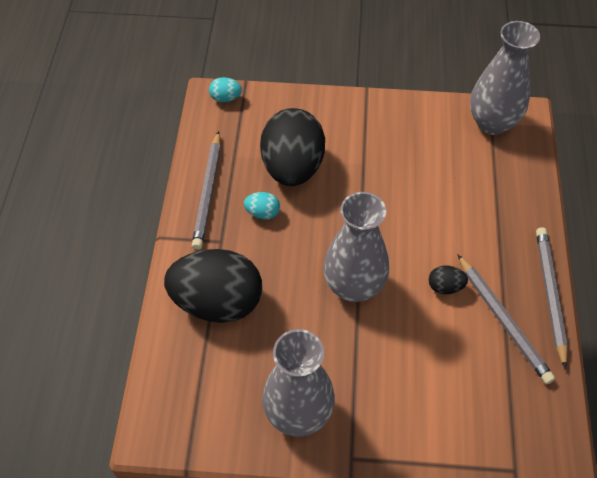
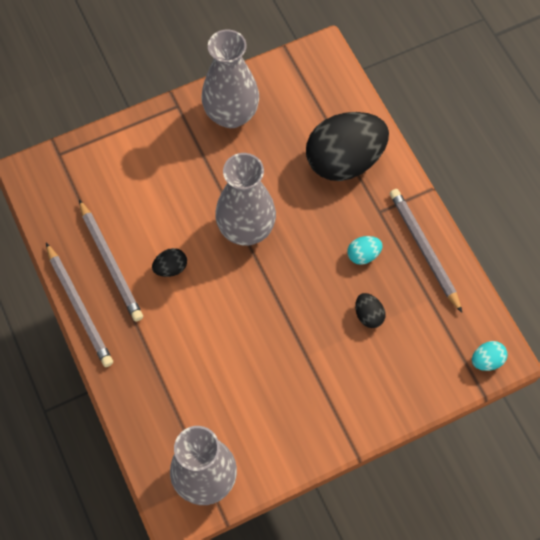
camera: 150 degrees right, 10 degrees up
(292, 167) = (368, 315): black egg -> black egg, size x0.41
(503, 320) = (110, 263): grey pencil -> grey pencil turned 150 degrees counterclockwise

